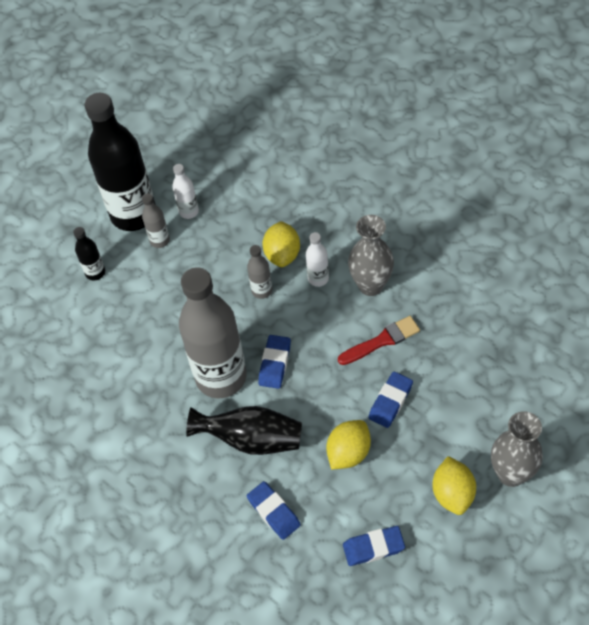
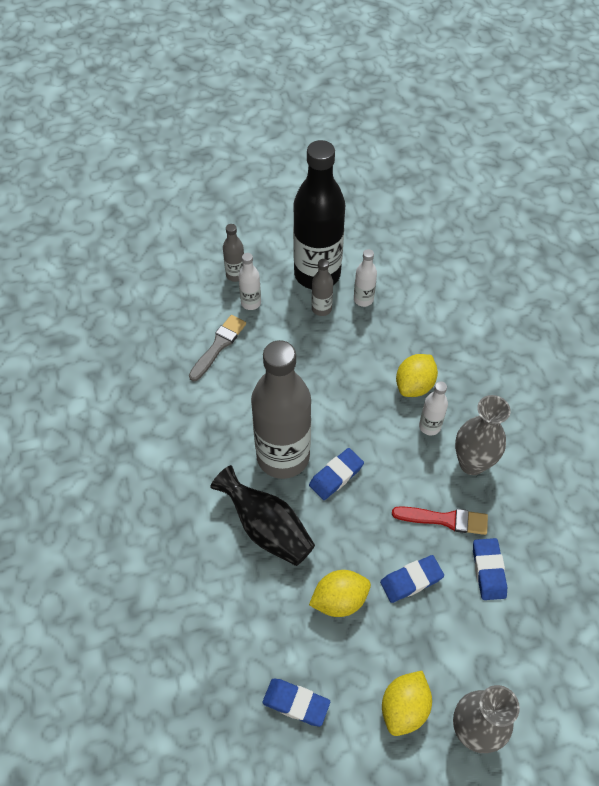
camera: 30 degrees right, 0 degrees up
(95, 272) = (251, 303): black bottle -> white bottle
(96, 325) = (218, 346): none -> grey brush
(262, 290) = (373, 405): grey bottle -> grey bottle (235, 275)
(273, 512) = (236, 605): blue eraser -> blue eraser (488, 570)

